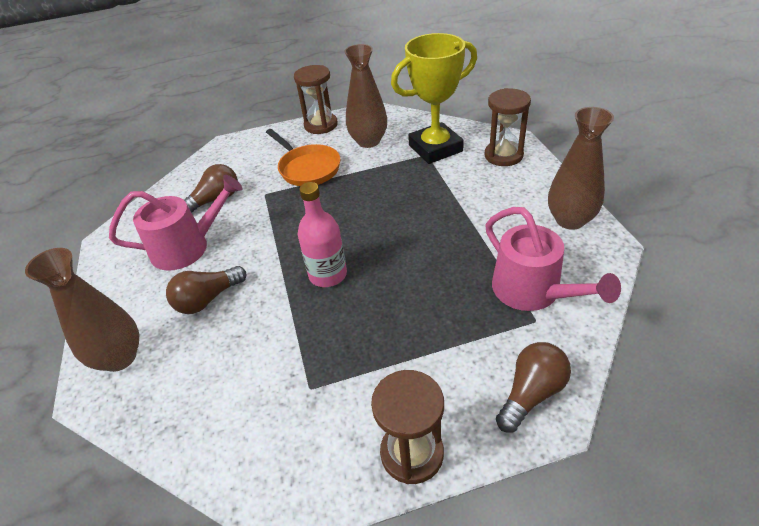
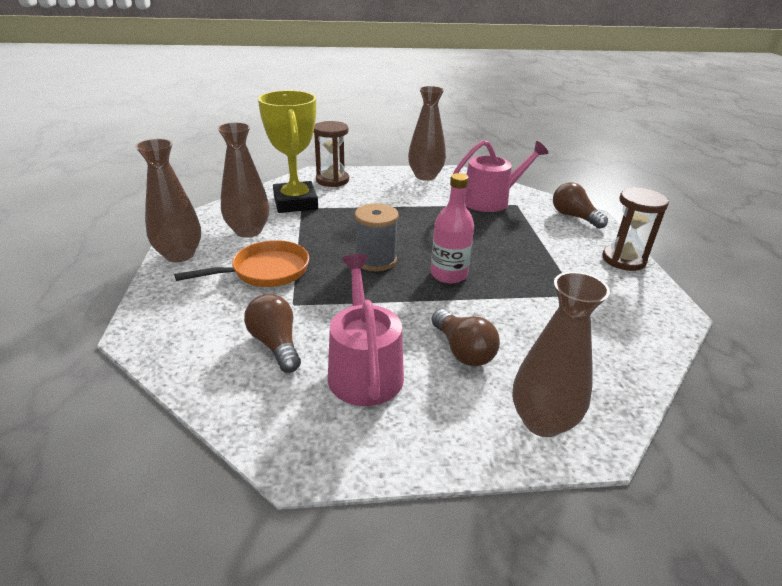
camera: 85 degrees left, 10 degrees down
(321, 125) = (179, 255): brown hourglass -> brown vase
(341, 221) = (375, 260): none -> grey spool

